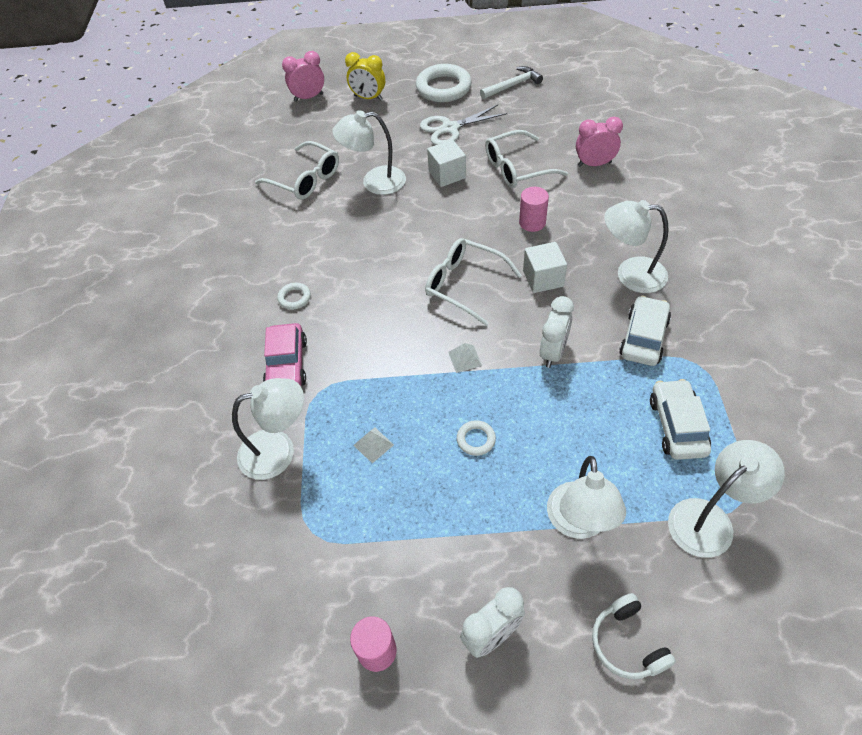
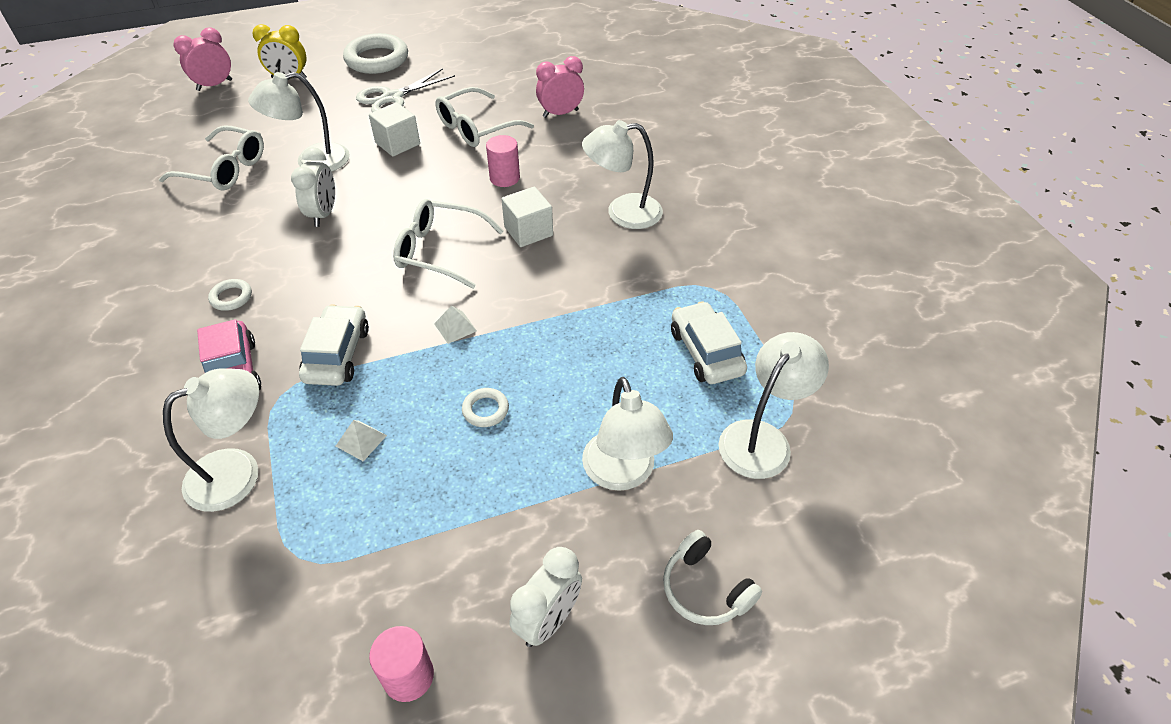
camera: 20 degrees left, 5 degrees down
(513, 85) = (455, 49): white hammer -> none
(553, 352) = (555, 303): white clock -> white clock (323, 214)
(643, 338) = (650, 272): white car -> white car (337, 354)

